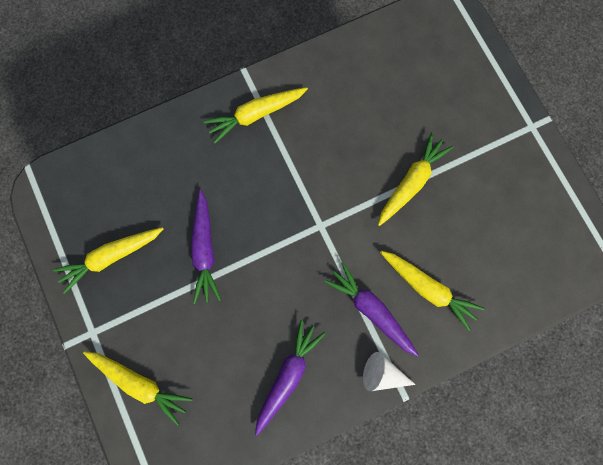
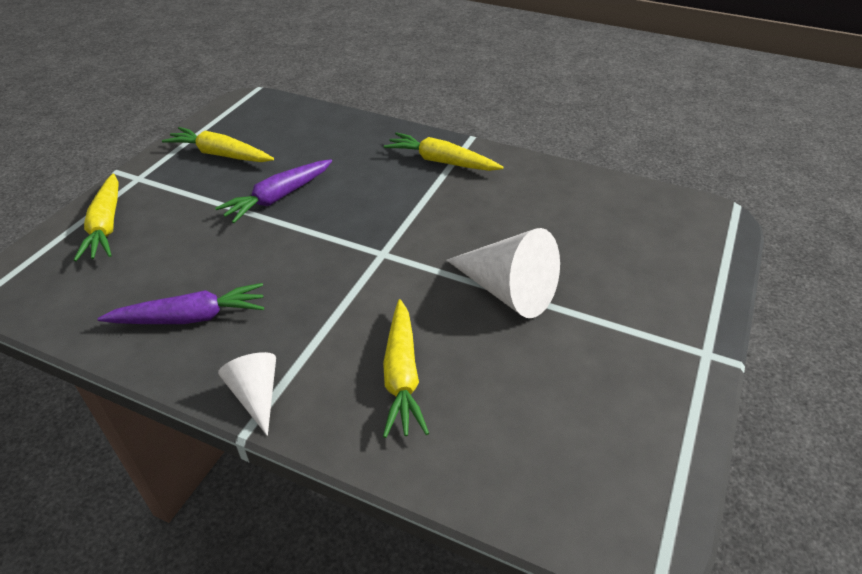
camera: 50 degrees right, 35 degrees down
(371, 310) = (327, 341): purple carrot -> none
(411, 182) = (507, 291): yellow carrot -> white cone

